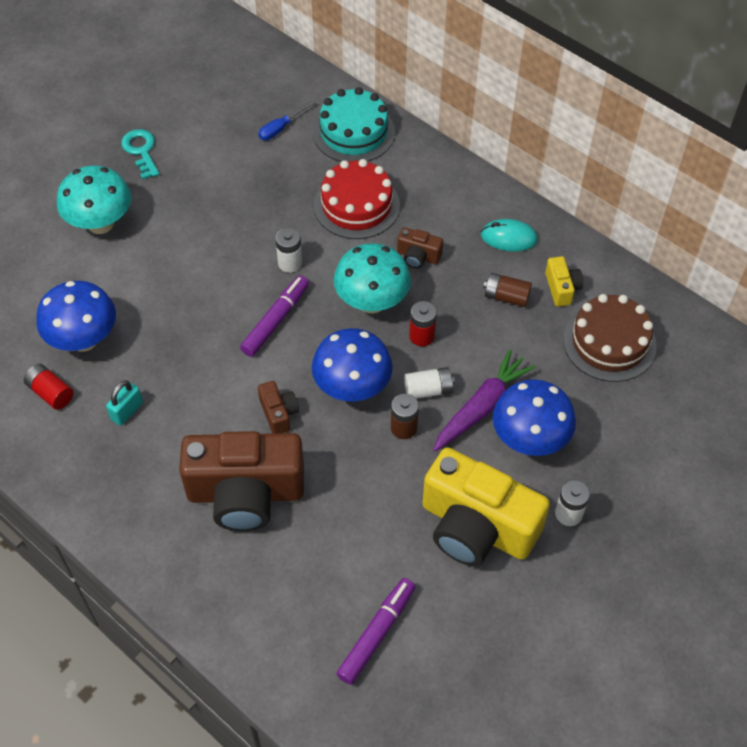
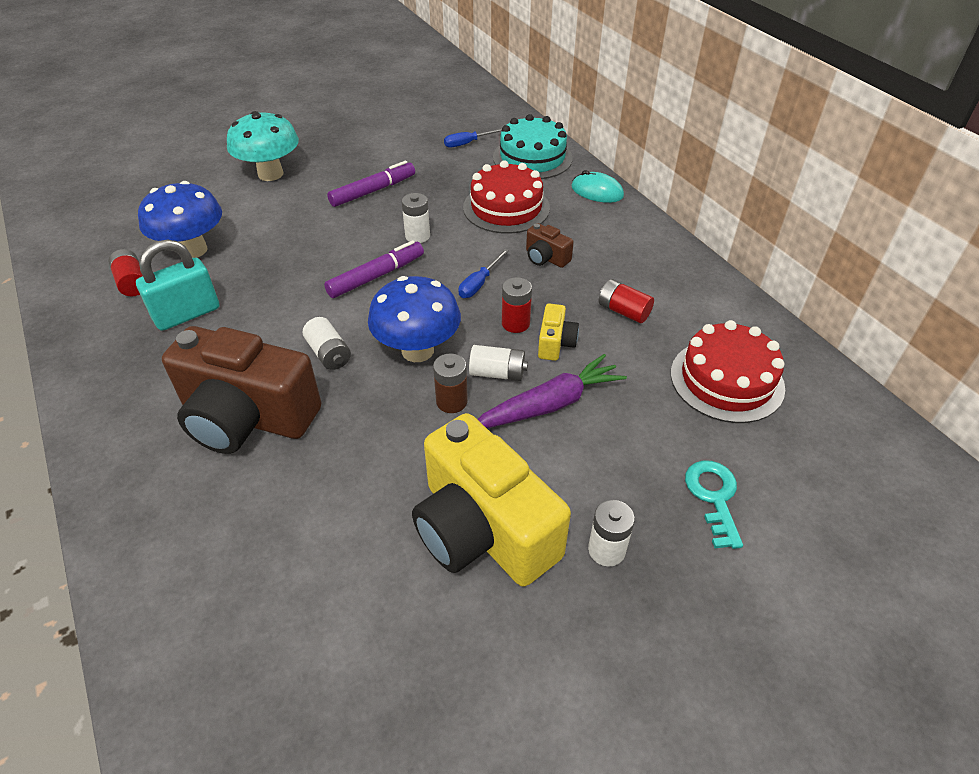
camera: 20 degrees right, 10 degrees down
(127, 411) = (187, 314): turquoise padlock -> turquoise padlock, size x1.68
(141, 151) = (339, 135): turquoise key -> turquoise key (714, 497)
(279, 413) = (329, 354): brown camera -> white battery
(372, 302) = (479, 283): turquoise mushroom -> blue screwdriver
(376, 634) = (294, 619): purple marker -> purple marker (372, 191)
(506, 297) = (623, 311): brown battery -> red battery
(508, 237) = (648, 263): turquoise mouse -> turquoise mouse (597, 191)
(529, 439) = (591, 452): blue mushroom -> none
(562, 288) = (689, 318): yellow camera -> yellow camera (555, 343)
(609, 342) = (726, 380): brown cake -> red cake

